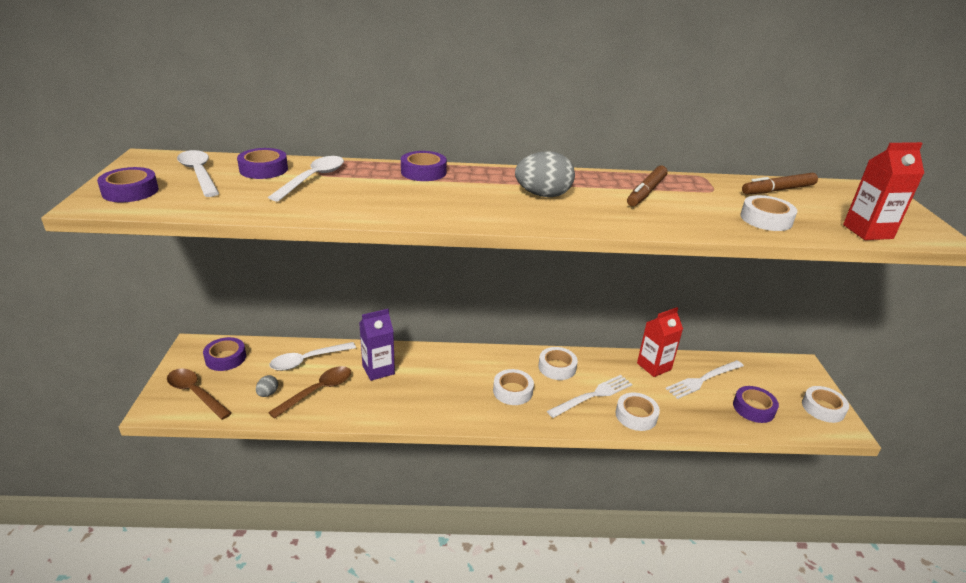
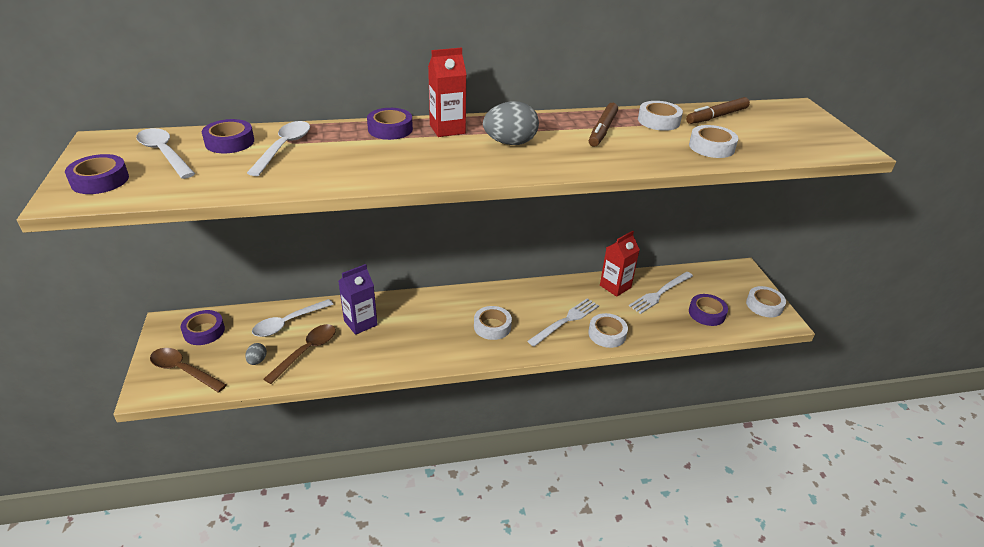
camera: 10 degrees left, 5 degrees up
(557, 367) = (528, 299): white tape -> white tape (658, 121)
(867, 232) = (797, 150): red carton -> red carton (447, 129)

